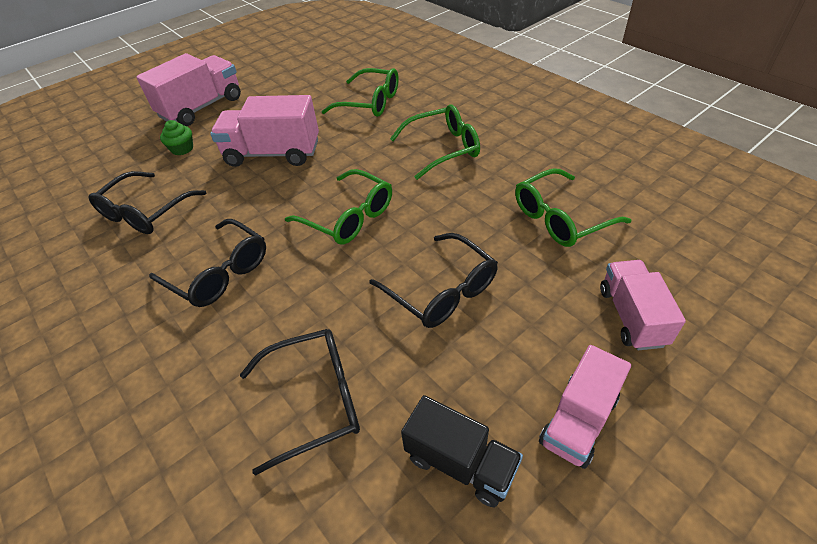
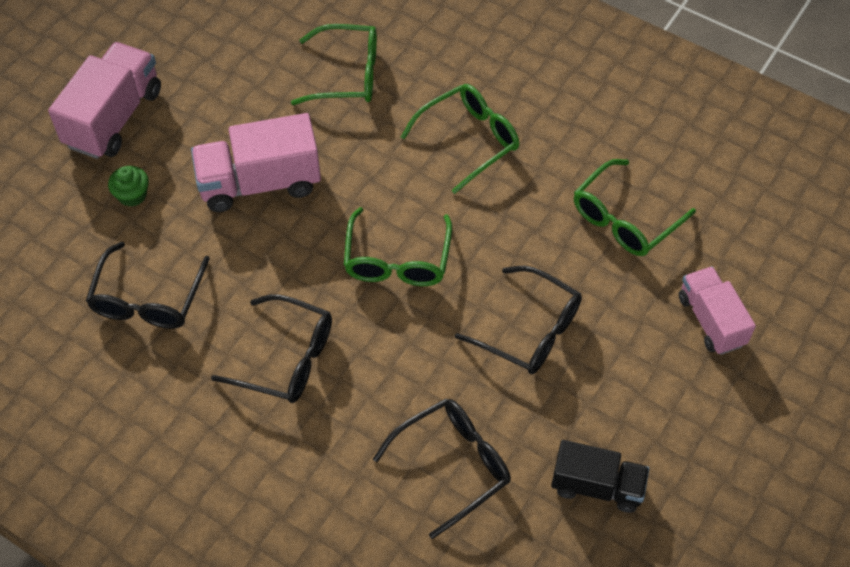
camera: 20 degrees left, 10 degrees up
(349, 217) = (397, 260): green glasses -> green glasses turned 75 degrees clockwise
(578, 420) = (682, 428): pink truck -> none

